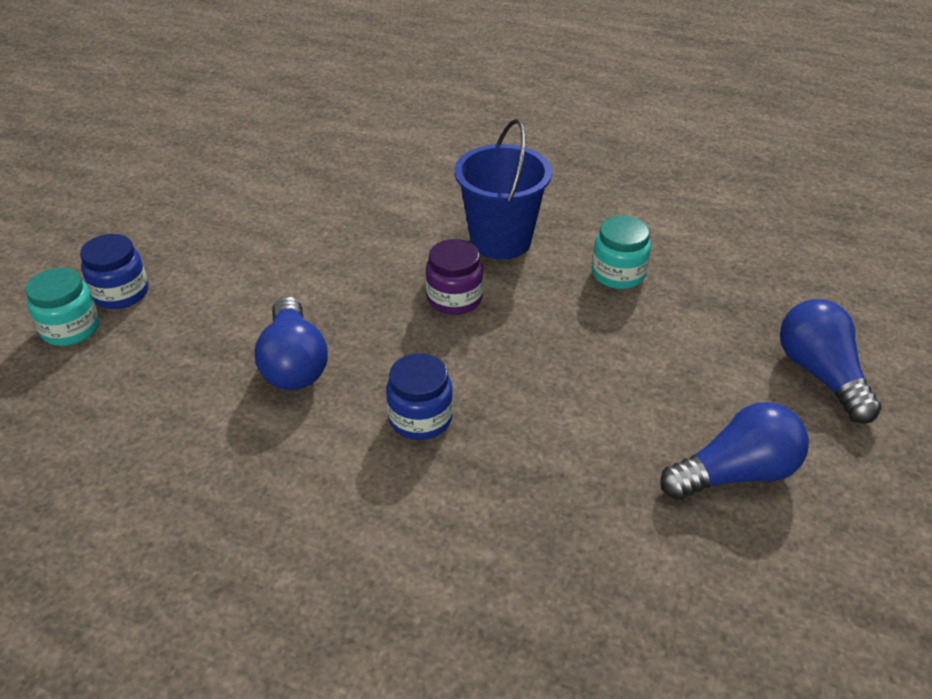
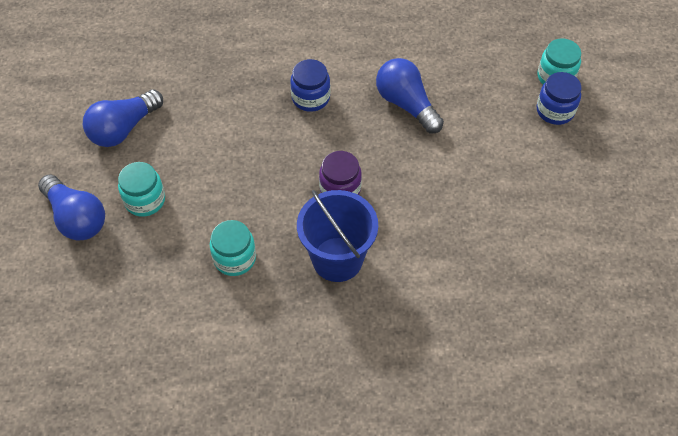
camera: 155 degrees right, 15 degrees up
(718, 365) = (145, 200): none -> turquoise jar

